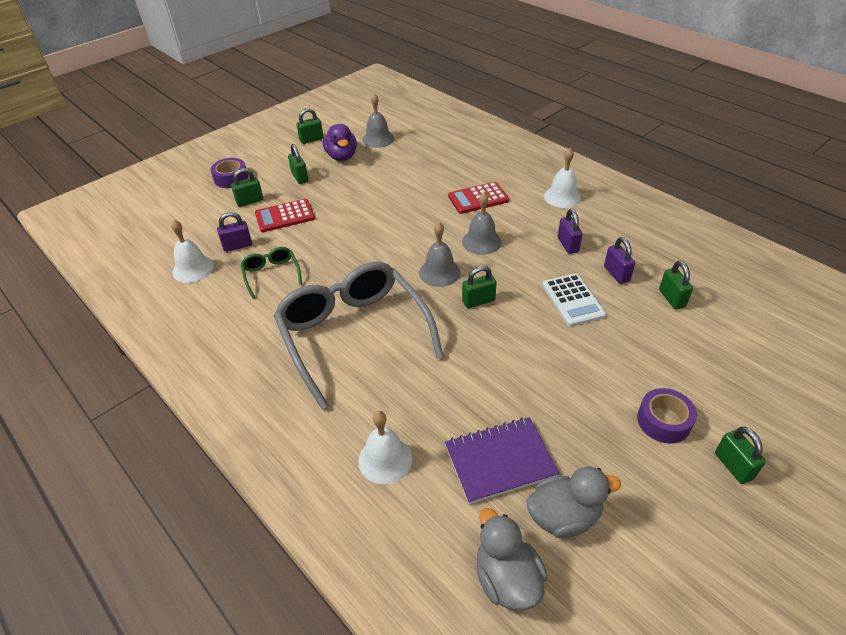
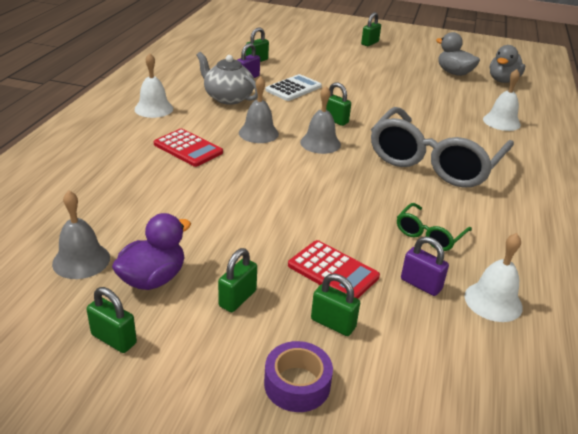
camera: 125 degrees left, 10 degrees down
(500, 461) = (450, 91): purple notebook -> none
(567, 245) = (228, 98): purple padlock -> grey teapot
(663, 421) = (363, 57): purple tape -> none

